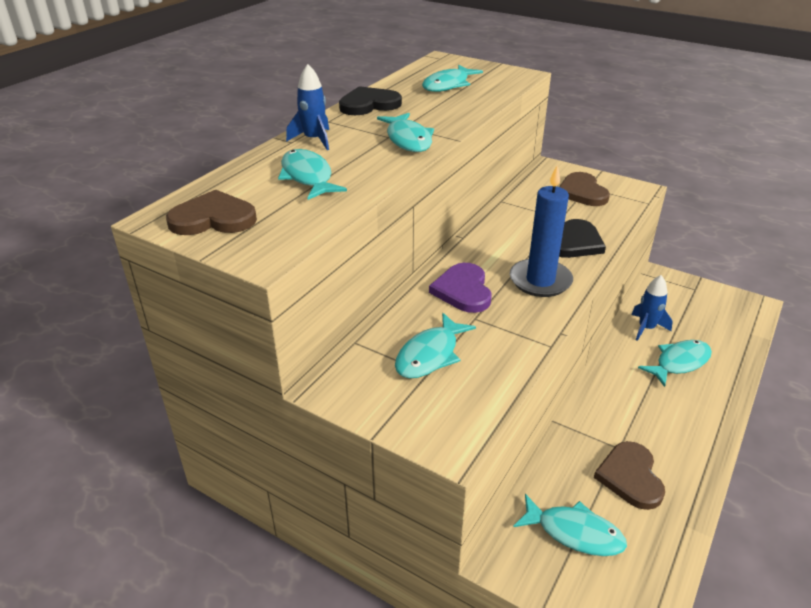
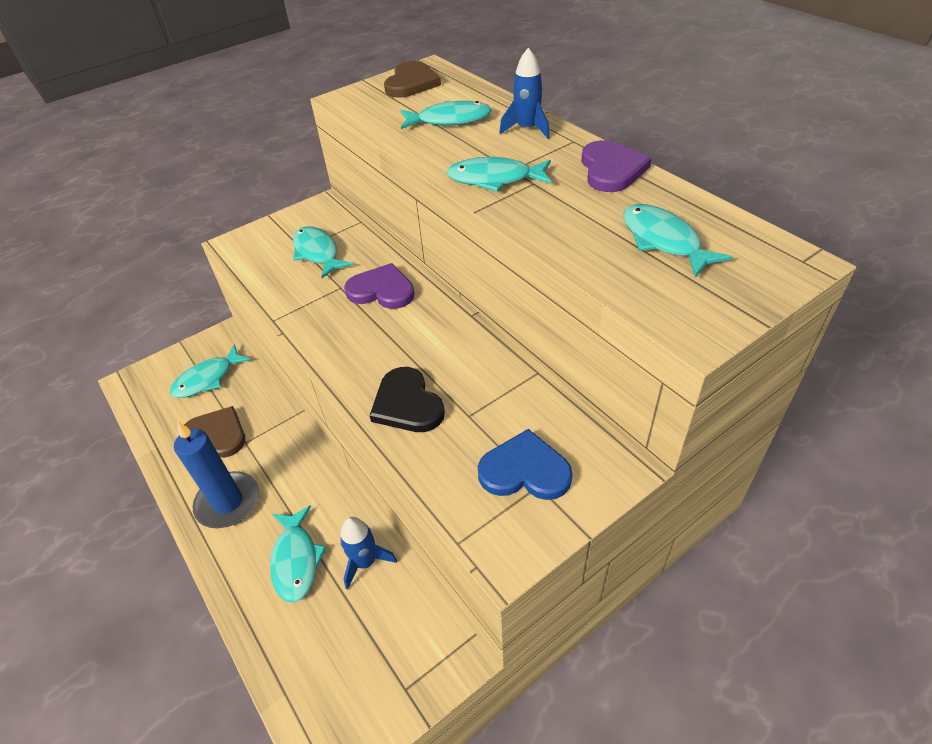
camera: 115 degrees right, 10 degrees up
(369, 104) = (611, 169): black heart -> purple heart
(540, 281) = (360, 346): blue candle -> blue candle (228, 502)
(582, 192) = (525, 470): brown heart -> blue heart

